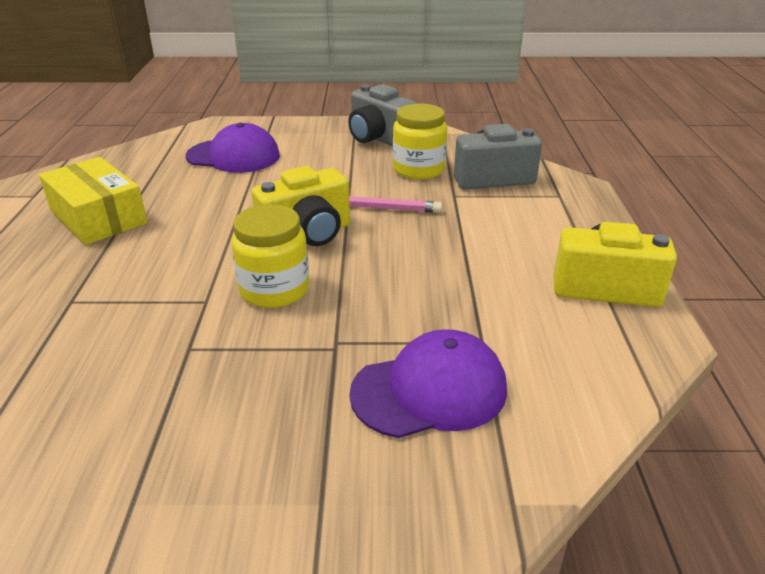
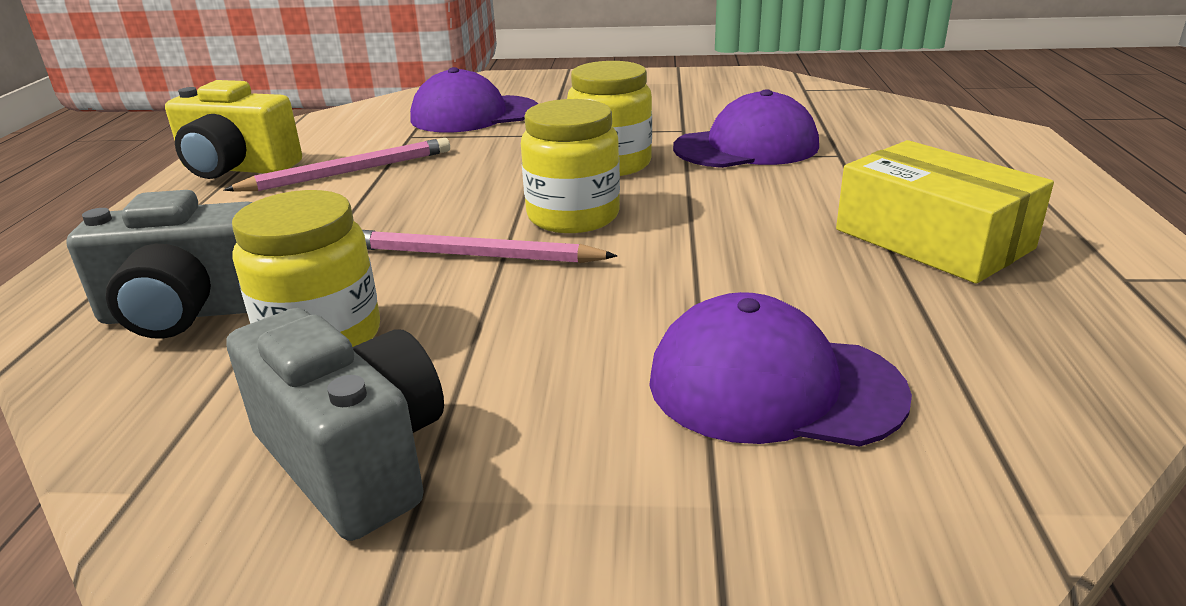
camera: 175 degrees left, 5 degrees down
(144, 313) = (746, 147): none -> purple cap
(307, 234) = (573, 216): yellow camera -> yellow jar
(499, 282) = (349, 172): none -> pink pencil

